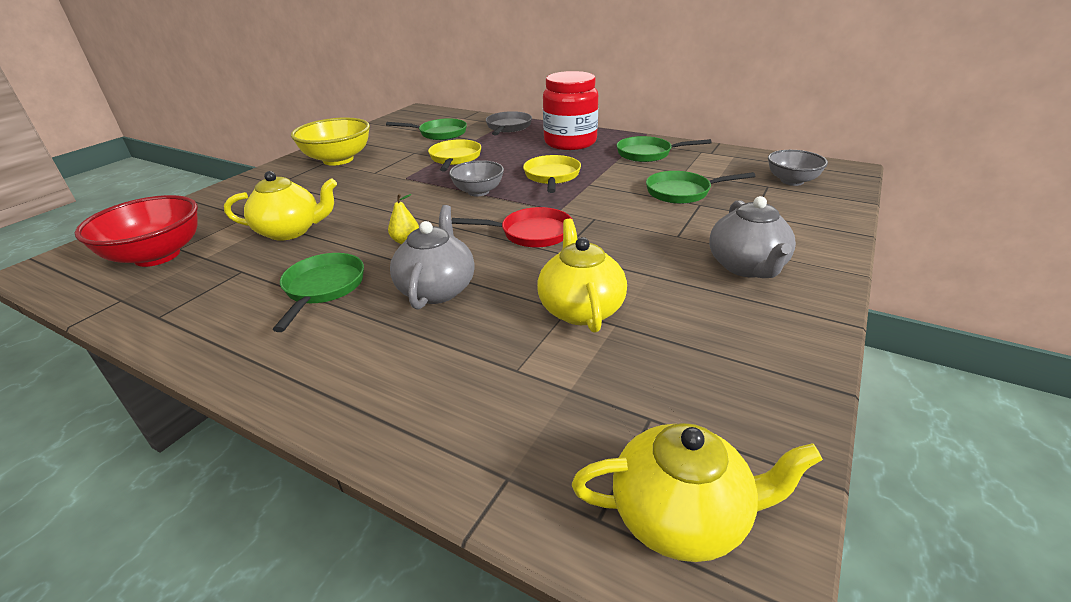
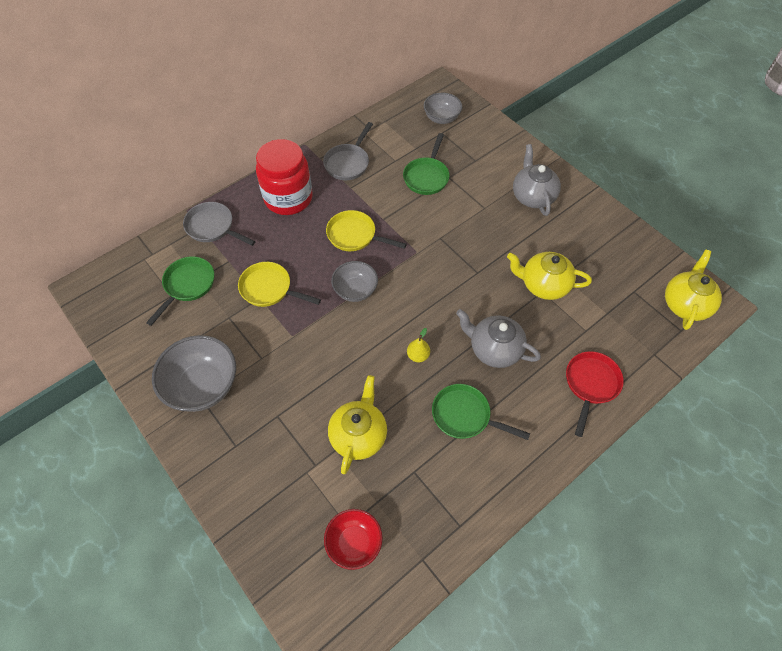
camera: 70 degrees left, 25 degrees up
(157, 256) = (354, 543): red bowl -> red bowl, size x0.62
(338, 160) = (203, 386): yellow bowl -> grey bowl
(531, 233) = (444, 279): red pan -> red pan (590, 384)
(648, 154) = (348, 163): green pan -> grey pan
(747, 267) = (532, 196): grey teapot -> grey teapot turned 120 degrees counterclockwise

